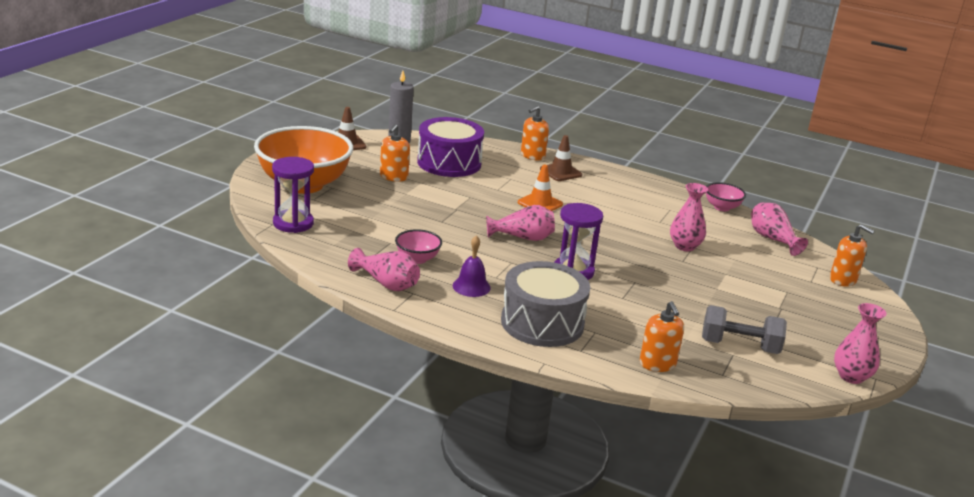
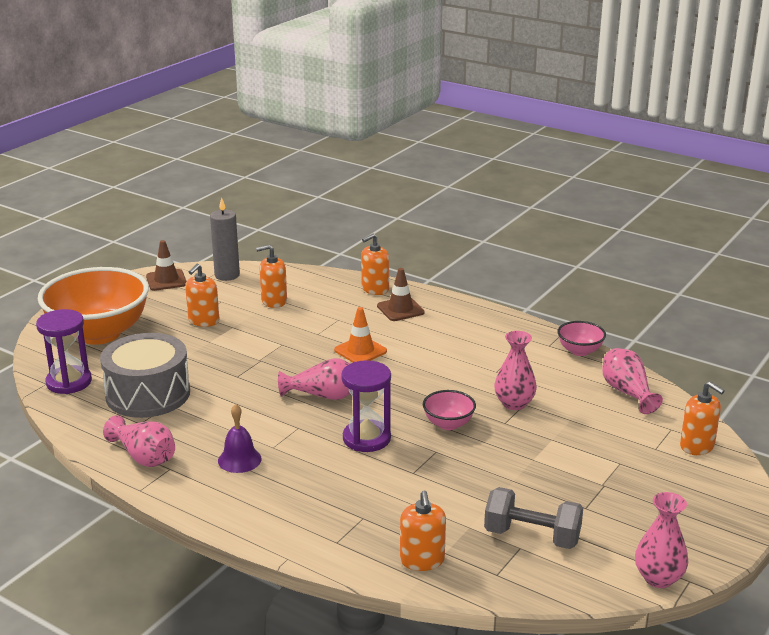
camera: 10 degrees right, 0 degrees up
(417, 259) = (191, 425): pink bowl -> pink bowl (448, 424)
(449, 163) = (274, 301): purple drum -> orange soap dispenser
(542, 323) = (304, 506): grey drum -> grey drum (148, 394)

